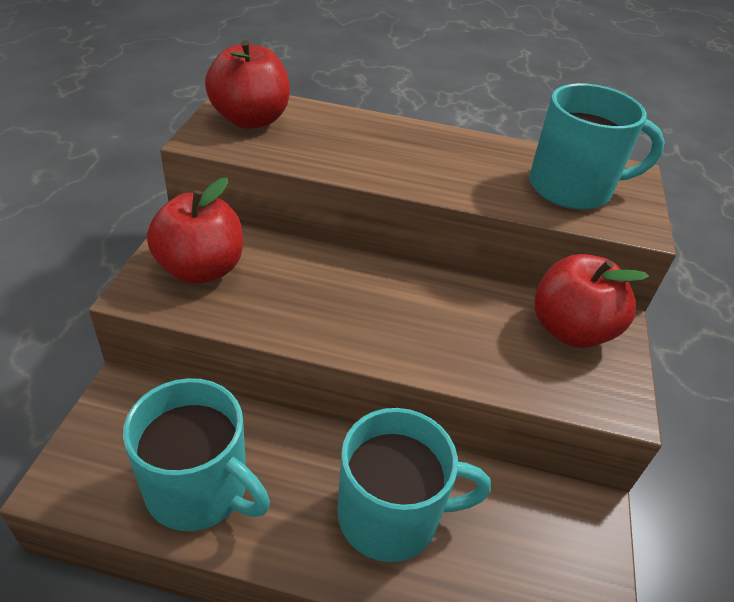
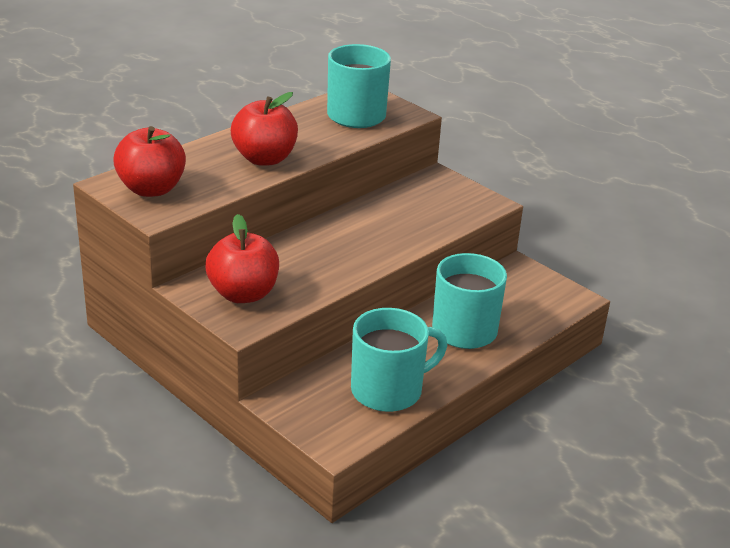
camera: 55 degrees left, 10 degrees down
(570, 330) = (429, 190): red apple -> red apple (264, 159)

